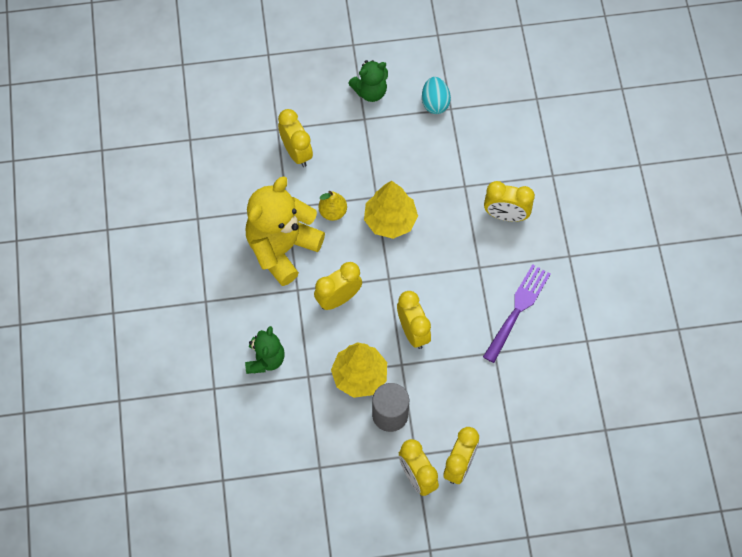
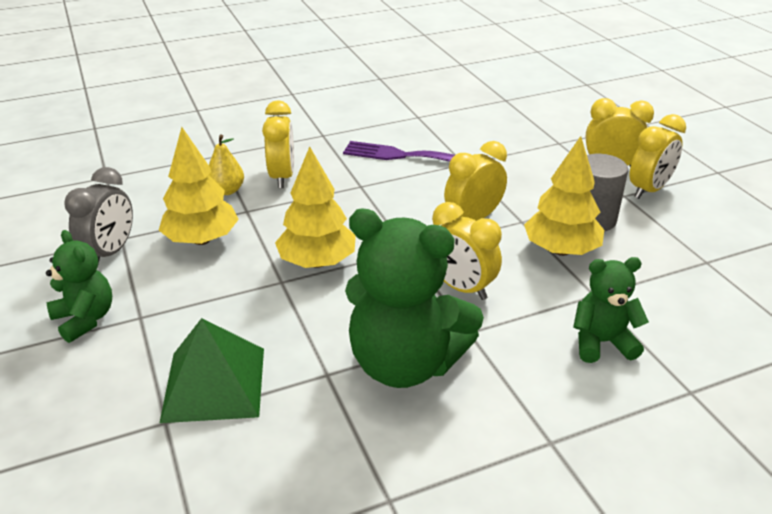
camera: 105 degrees left, 30 degrees down
(282, 248) = (405, 363): yellow teddy bear -> green teddy bear
(297, 152) = (214, 384): yellow clock -> green pyramid
(333, 212) = (320, 319): yellow pear -> yellow pear (227, 190)
(435, 103) = (110, 252): turquoise egg -> grey clock
(435, 155) = (202, 240): none -> yellow tree

